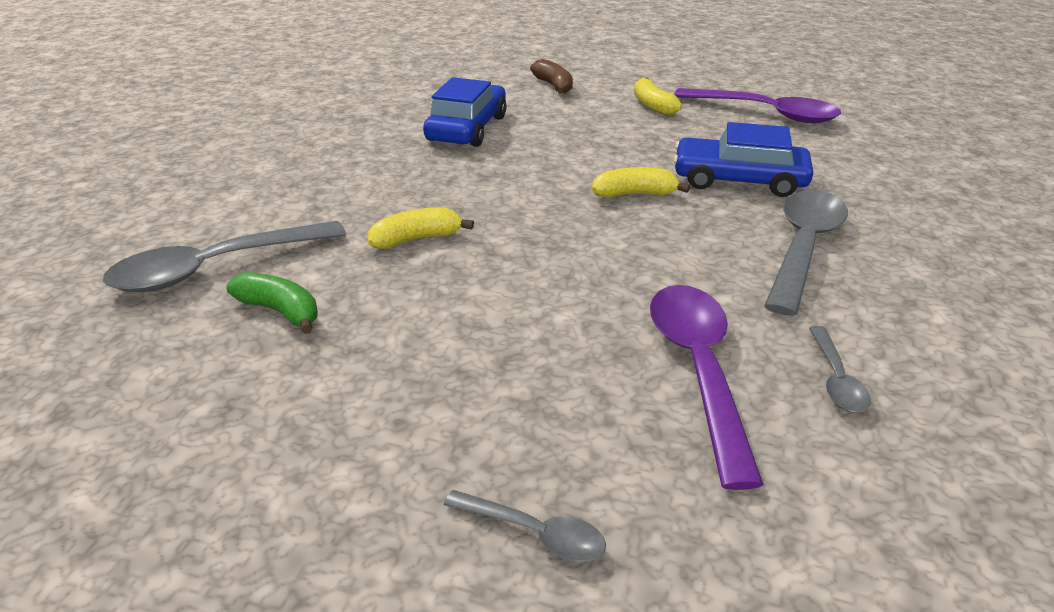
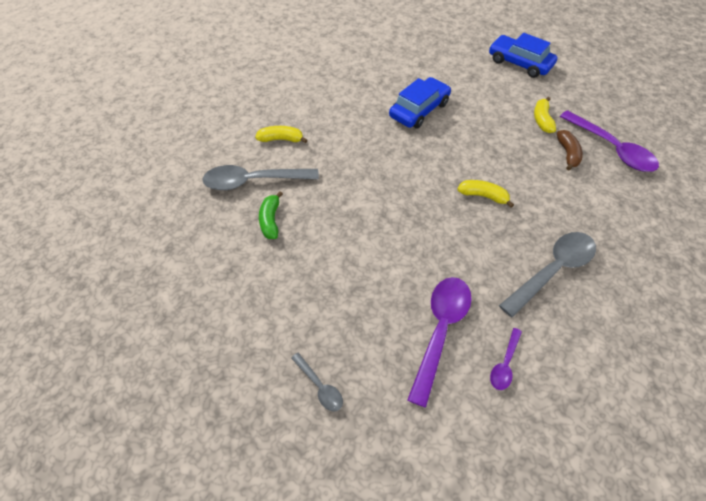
camera: 25 degrees right, 20 degrees up
(280, 311) = (271, 220): green banana -> green banana turned 150 degrees counterclockwise
(416, 239) = (351, 192): yellow banana -> yellow banana (281, 139)
(553, 86) = (490, 83): brown banana -> brown banana (567, 154)
(739, 180) = (552, 204): blue car -> blue car (519, 63)
(836, 379) = (505, 364): grey spoon -> purple spoon

